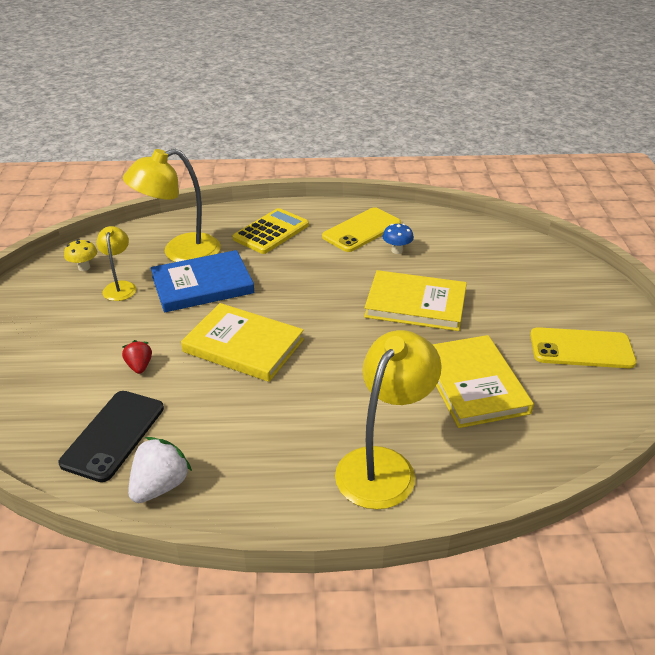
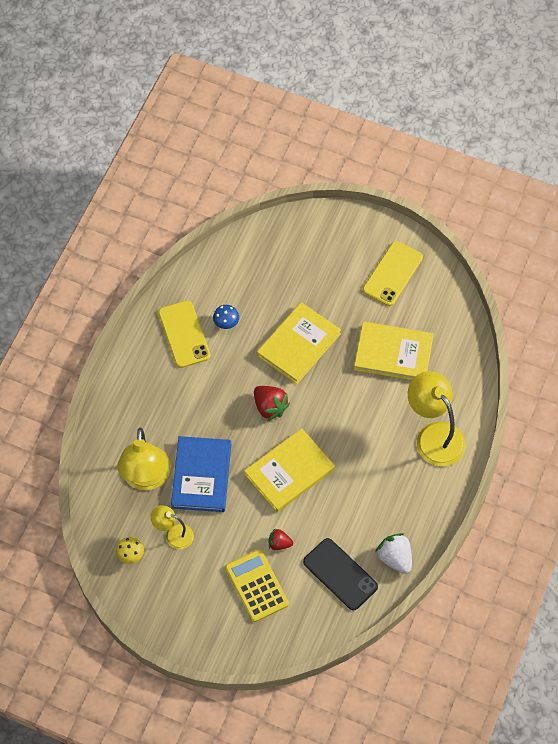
camera: 65 degrees left, 25 degrees up
(271, 232) = (150, 401): yellow calculator -> yellow calculator (256, 586)
(319, 307) = (270, 407): none -> red strawberry

